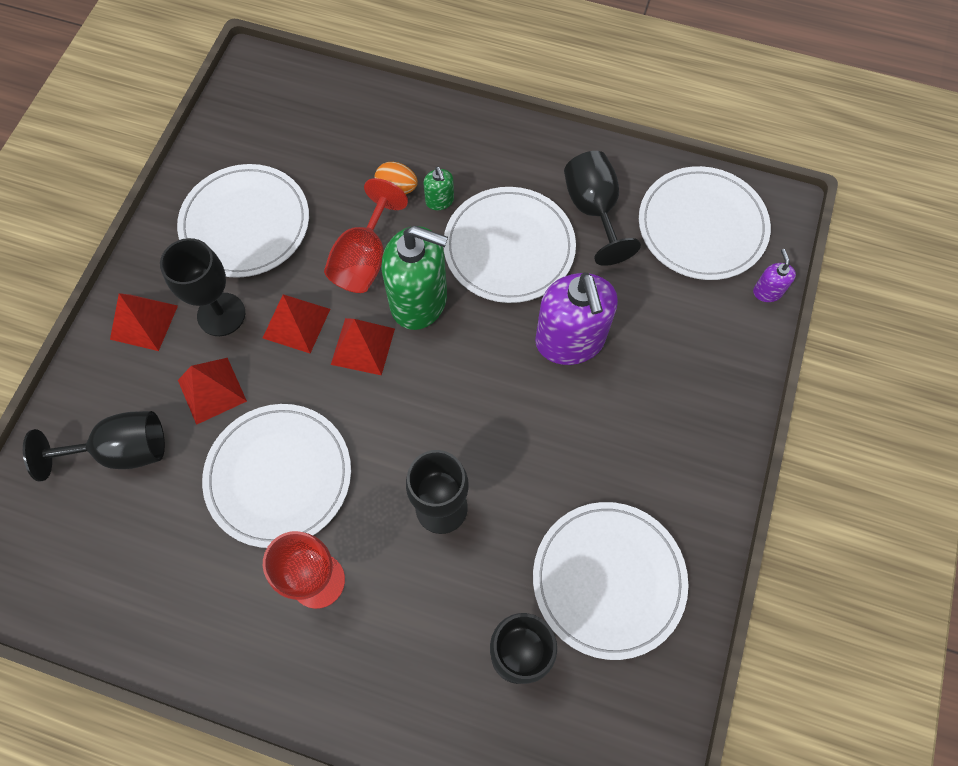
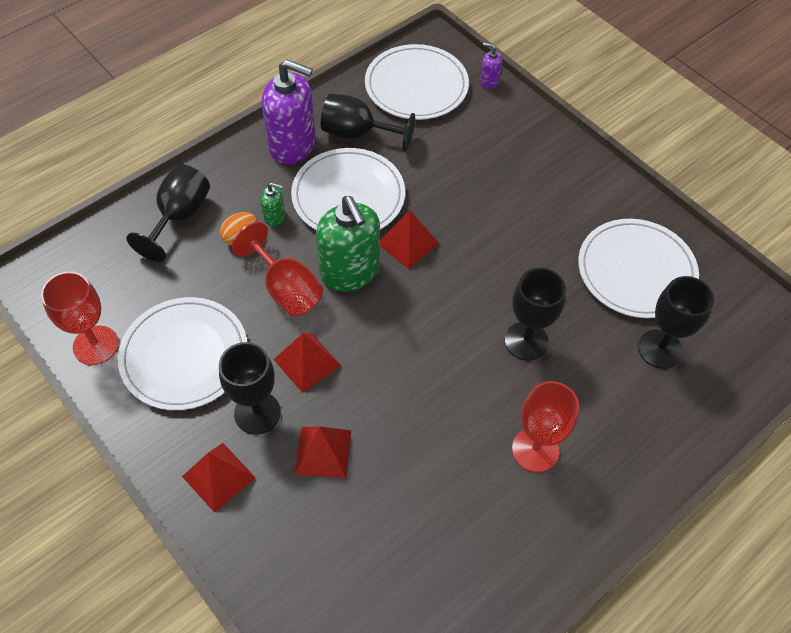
camera: 60 degrees left, 10 degrees down
(122, 451) = (331, 548): black goblet -> black goblet (179, 217)
(216, 153) = (95, 345): none -> red goblet
(279, 476) = (432, 437): white plate -> none
(363, 346) = (361, 327): red pyramid -> red pyramid (408, 243)
(419, 301) = (350, 272): green soap dispenser -> green soap dispenser turned 105 degrees clockwise
(570, 341) = (449, 200): purple soap dispenser -> purple soap dispenser (293, 145)

